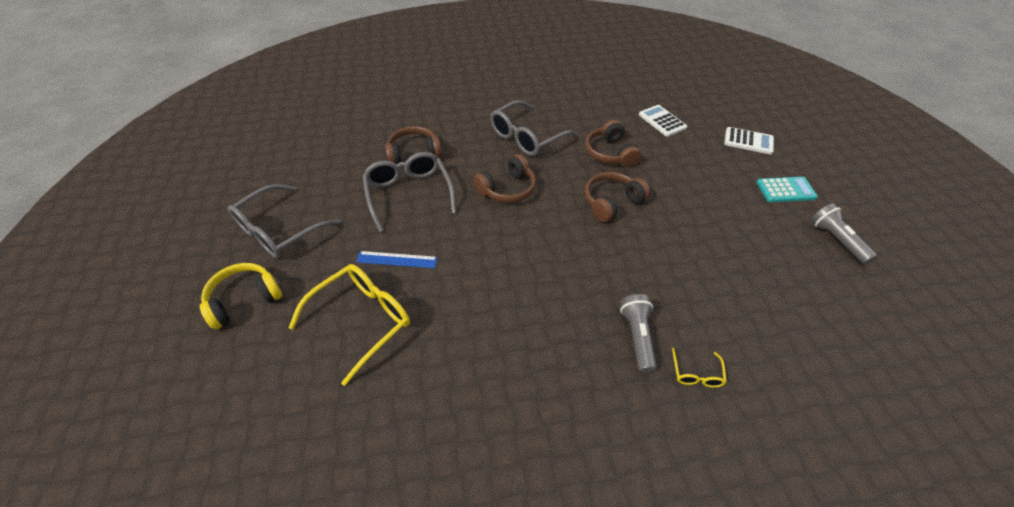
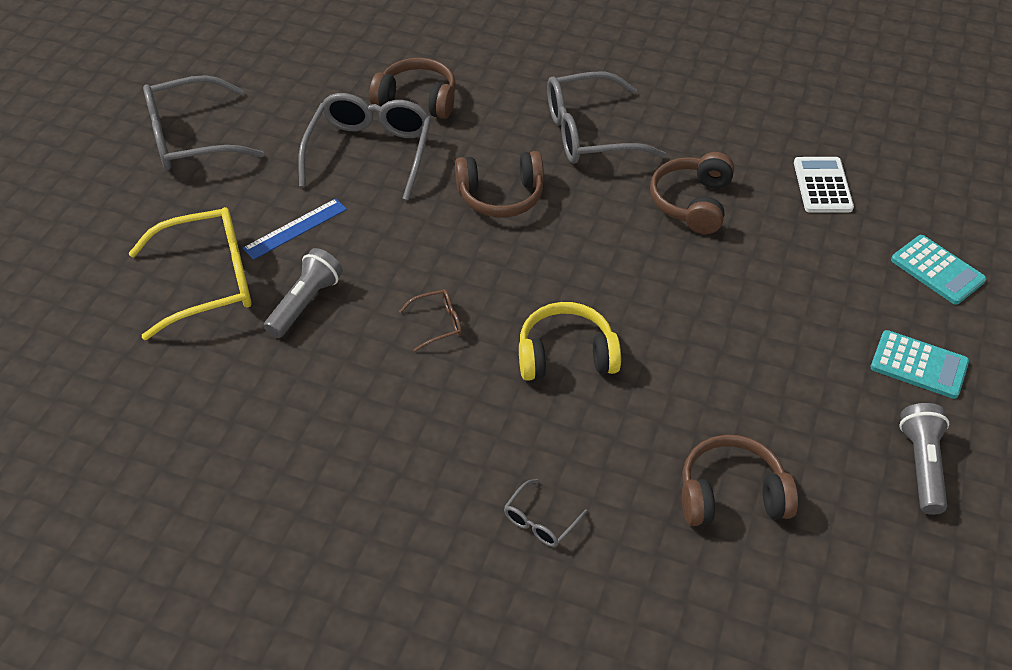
camera: 30 degrees right, 0 degrees up
(244, 300) = (105, 204): yellow headphones -> yellow headphones (566, 355)
(397, 260) = (295, 229): blue ruler -> blue ruler turned 75 degrees counterclockwise
(534, 280) = (437, 324): none -> brown glasses
(612, 202) = (629, 272): brown headphones -> brown headphones (731, 494)
(637, 337) = (506, 447): grey flashlight -> grey flashlight (305, 303)
(696, 373) = (541, 521): yellow glasses -> grey glasses
(748, 141) = (937, 270): white calculator -> turquoise calculator

